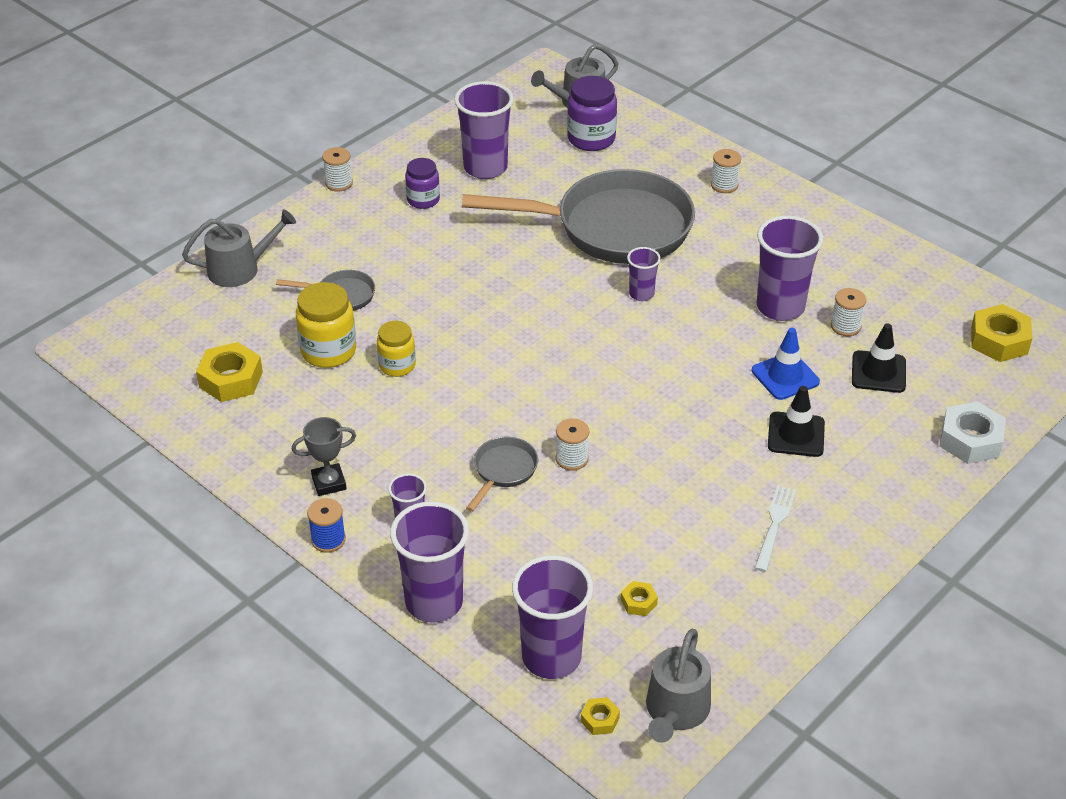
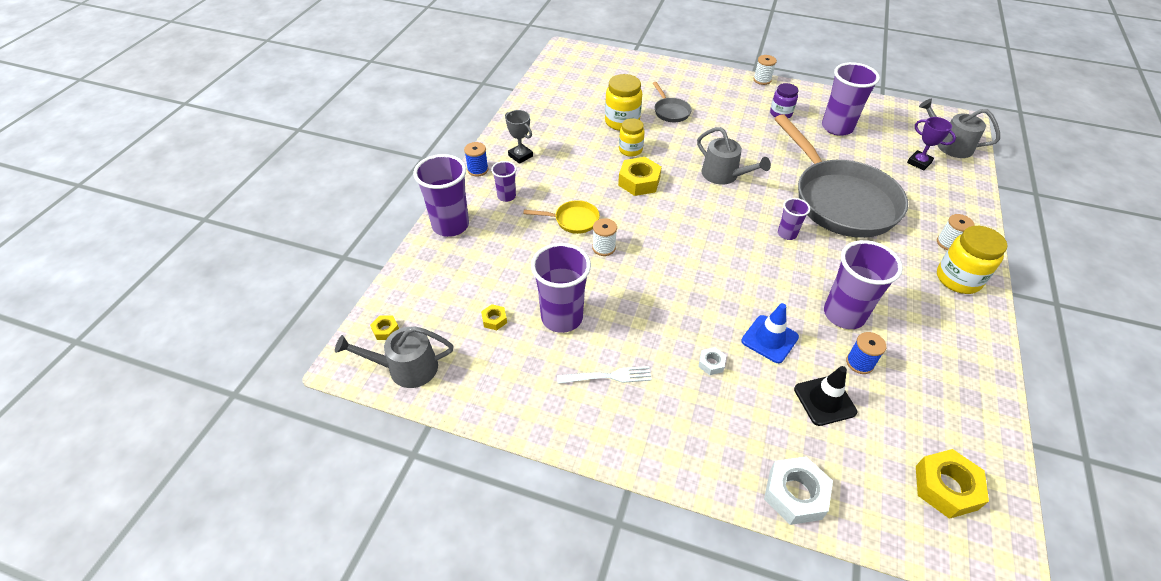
camera: 65 degrees right, 5 degrees up
(231, 379) = (575, 98): yellow nut -> yellow nut (639, 181)
(240, 269) = (660, 72): grey watering can -> grey watering can (724, 175)
(503, 471) = (573, 220): grey pan -> yellow pan
(551, 657) = (428, 291): purple cup -> purple cup (562, 317)
(591, 139) = (919, 162): purple jar -> purple trophy
(775, 205) = (958, 279): none -> yellow jar
(796, 435) = (711, 363): black traffic cone -> white nut
(845, 326) = (859, 363): white spool -> blue spool

